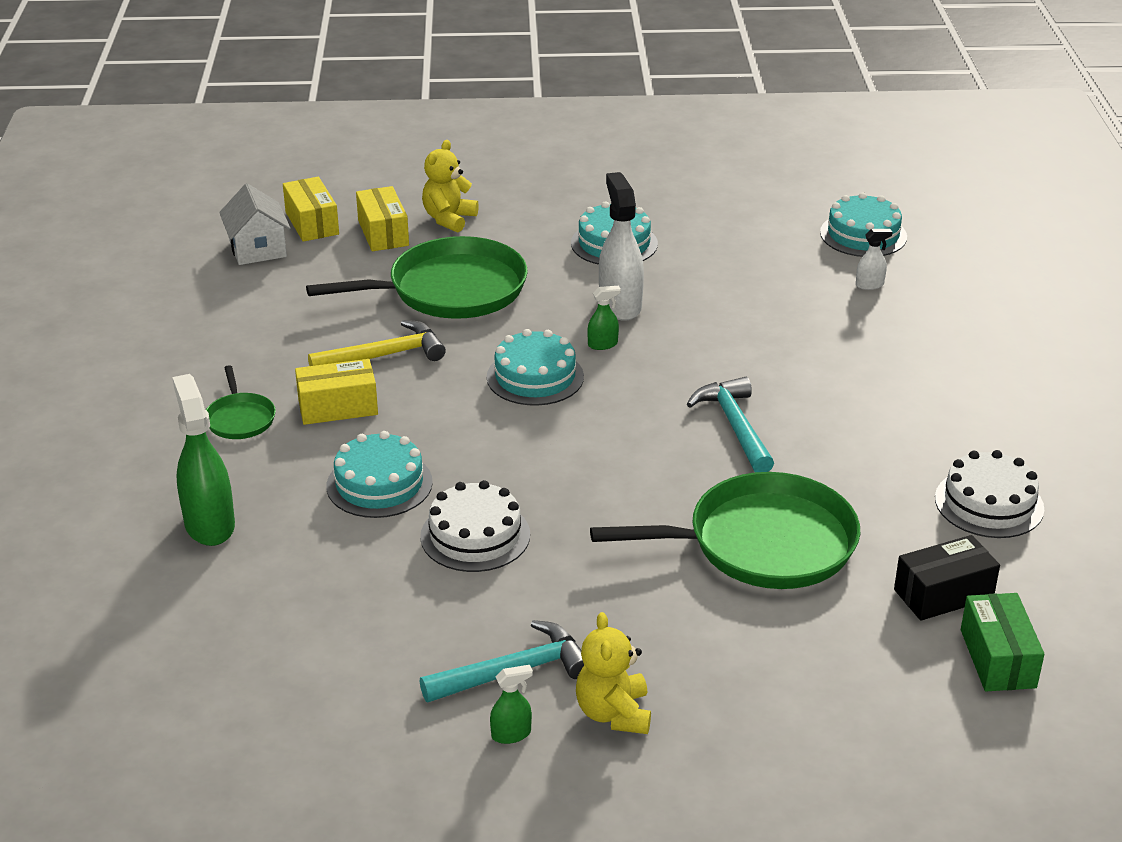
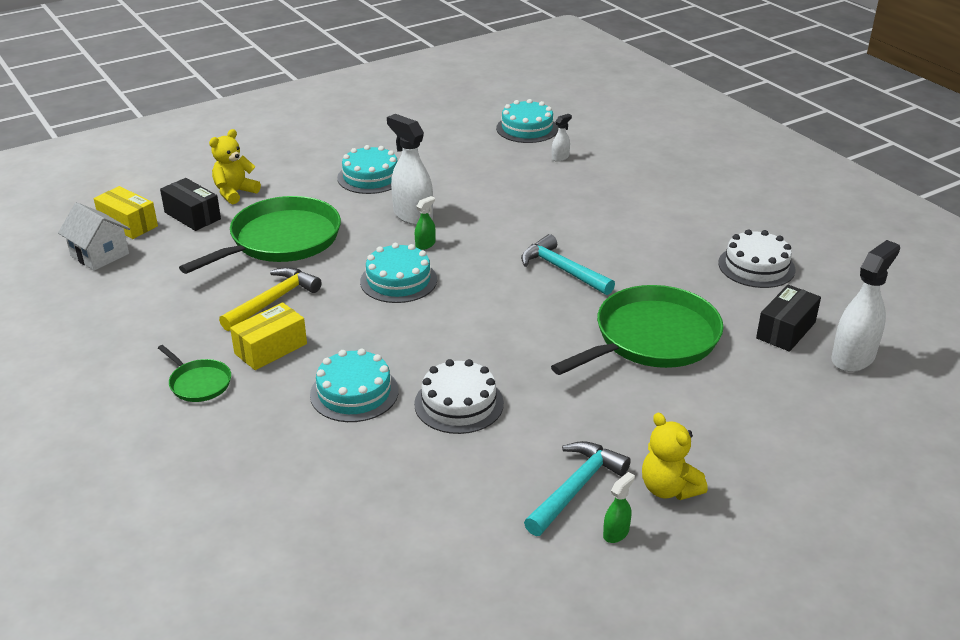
camera: 30 degrees left, 0 degrees up
(209, 524) = (246, 472): green spray bottle -> none
(383, 233) = (192, 216): yellow box -> black box
(449, 219) = (235, 193): yellow teddy bear -> yellow teddy bear turned 45 degrees clockwise
(997, 658) = (853, 357): green box -> white spray bottle

